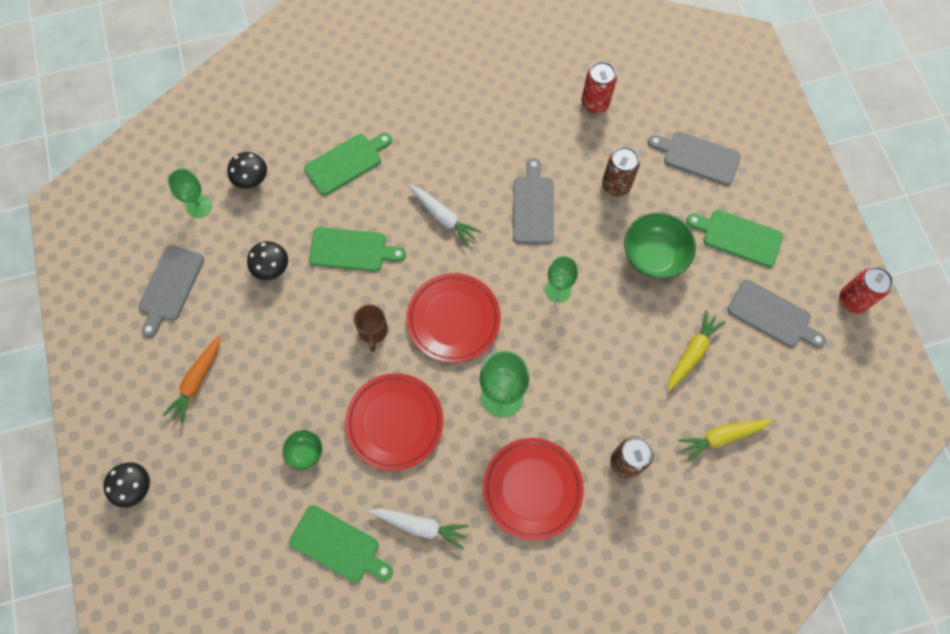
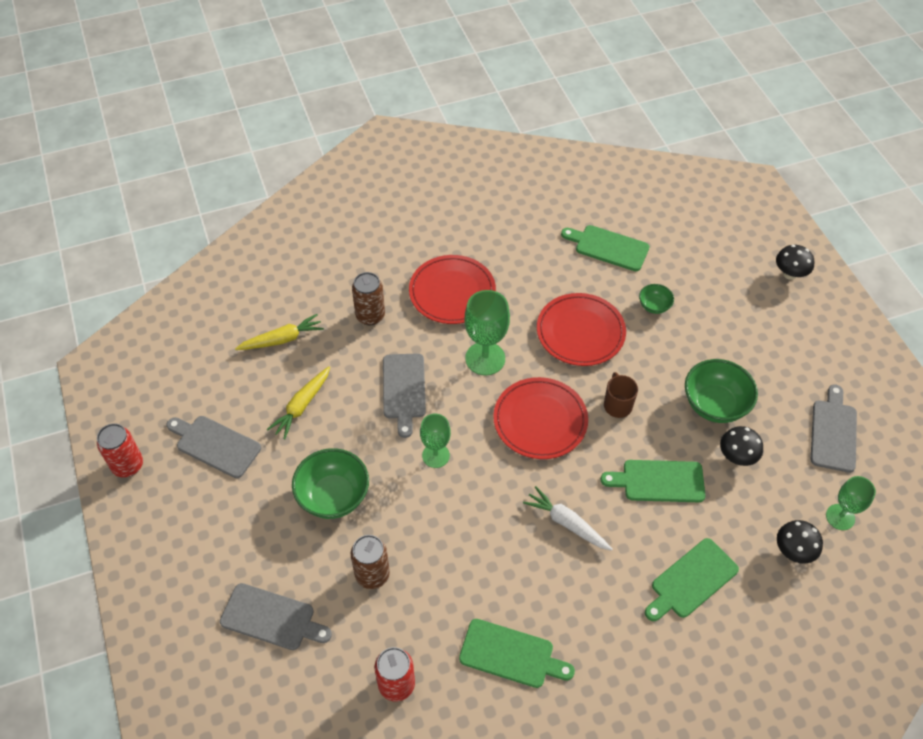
camera: 175 degrees right, 15 degrees down
(197, 381) = (771, 353): orange carrot -> none
(276, 324) = (714, 405): none -> green bowl
(420, 526) = (544, 263): white carrot -> none
(533, 206) = (467, 543): grey cutting board -> grey cutting board (404, 389)
(738, 237) = (238, 524): green cutting board -> green cutting board (511, 654)

